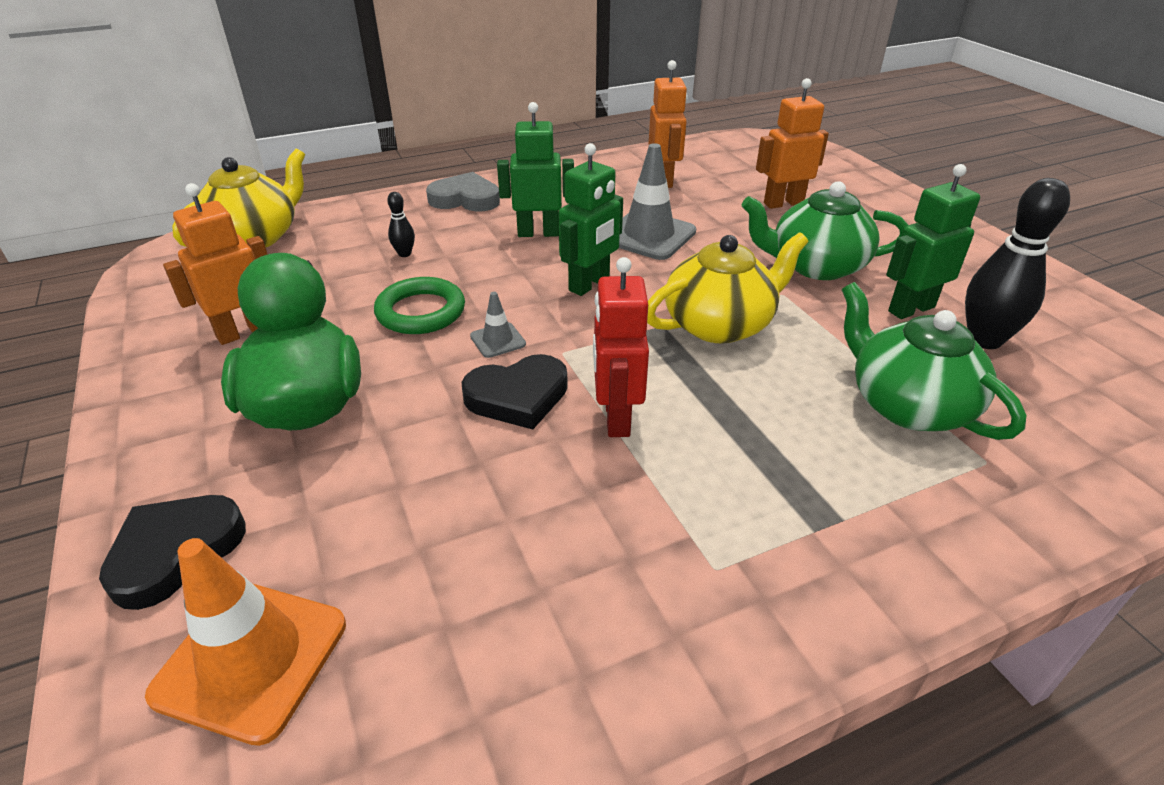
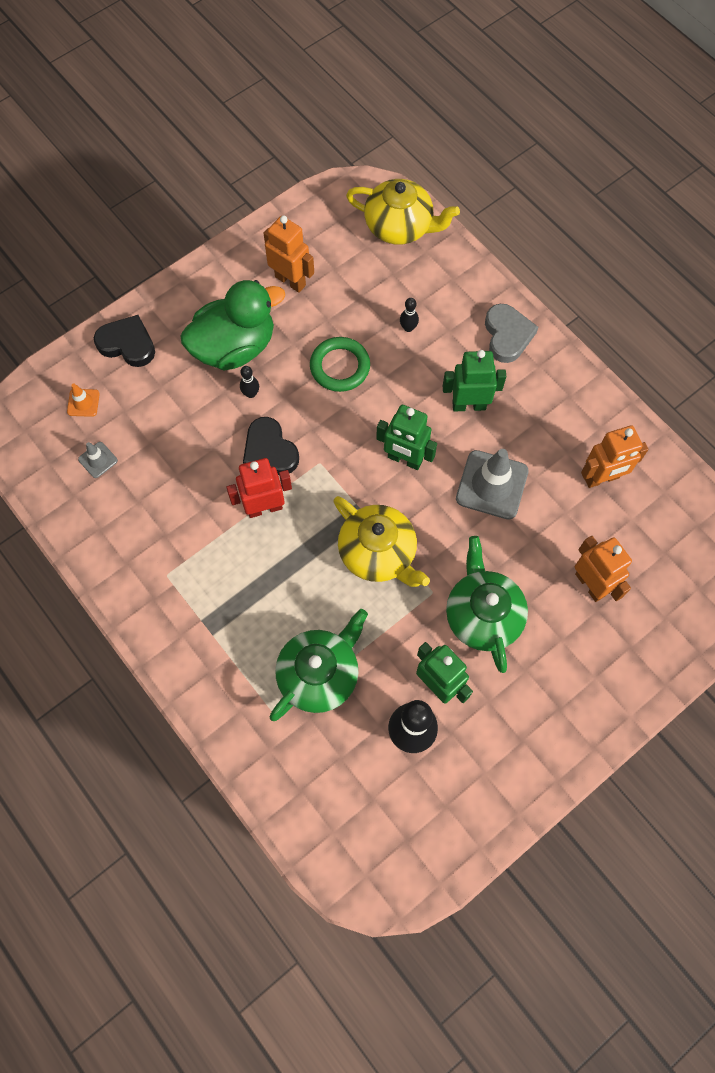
camera: 75 degrees right, 30 degrees up
(251, 659) = (83, 403): orange traffic cone -> orange traffic cone, size x0.49
(405, 401) = (251, 393): none -> black bowling pin
(498, 340) = (321, 422): grey traffic cone -> grey traffic cone (98, 460)
(538, 233) = (469, 405): green robot -> green robot turned 75 degrees counterclockwise

